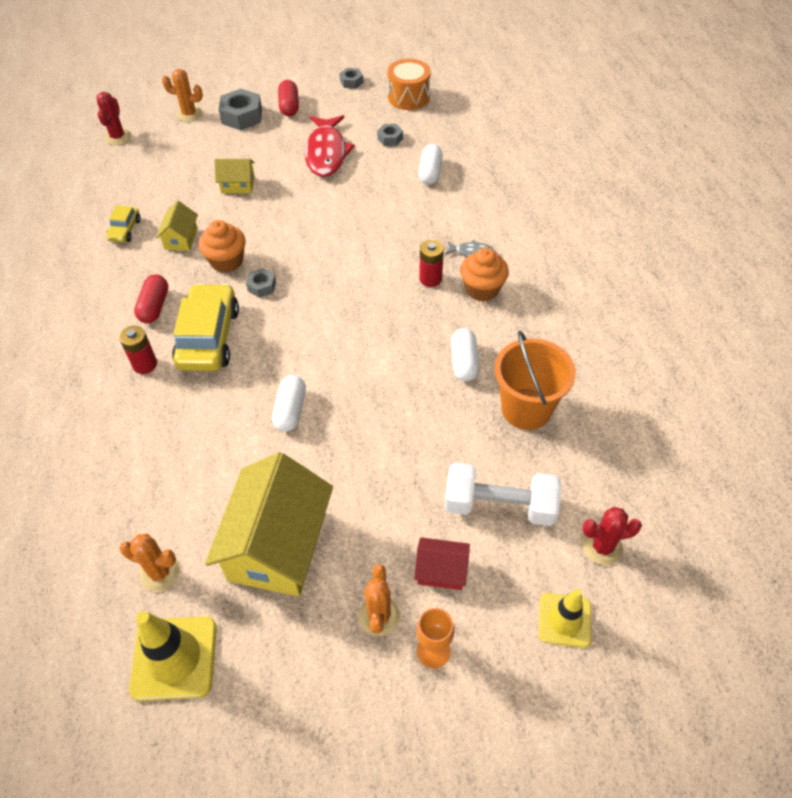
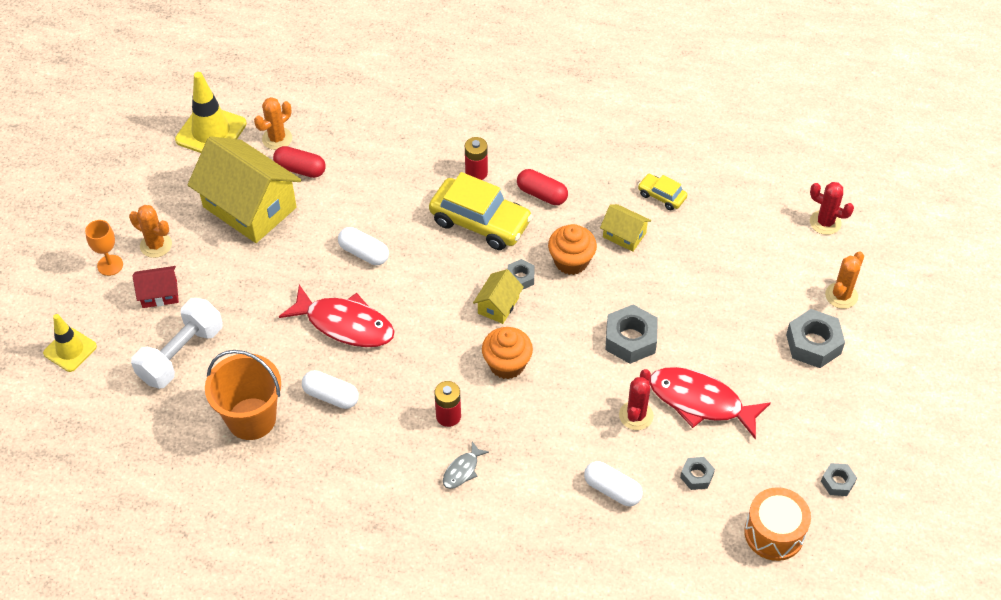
camera: 115 degrees right, 0 degrees up
(238, 185) = (685, 303): yellow house -> yellow house (498, 305)
(289, 106) = (812, 397): red capsule -> red capsule (300, 169)
(290, 203) = (630, 339): none -> grey nut
(382, 387) = (345, 324): none -> red fish
(441, 571) = (159, 294): red house -> red house turned 45 degrees clockwise
(482, 289) = (407, 454): orange cupcake -> orange cupcake (507, 364)
(602, 547) = (99, 403): red cactus -> red cactus (636, 415)

